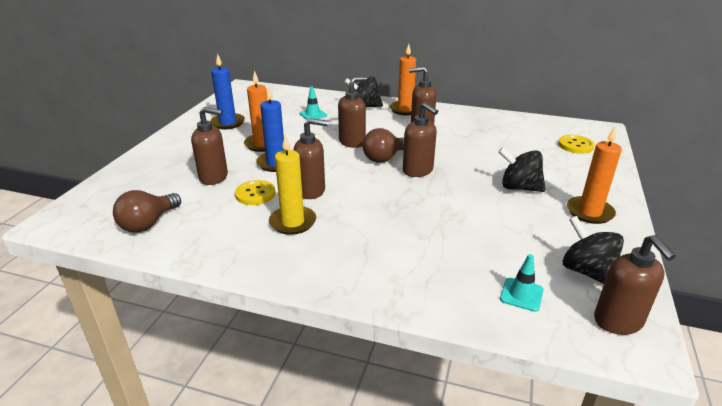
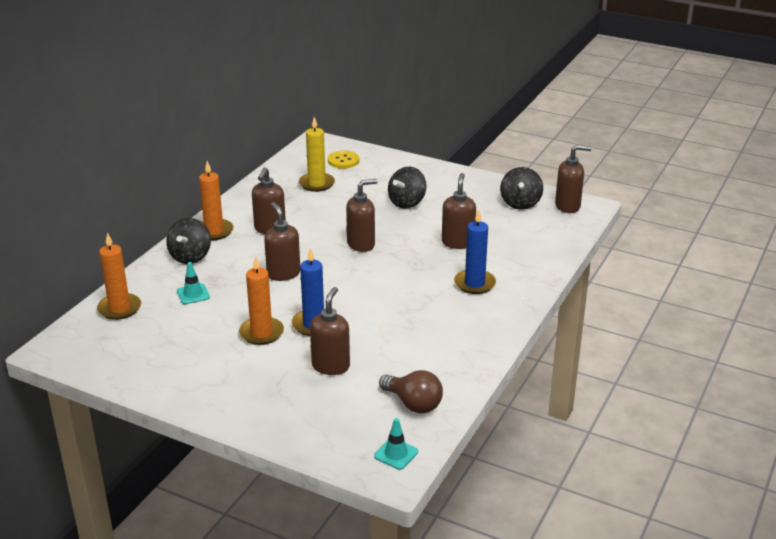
camera: 80 degrees left, 0 degrees up
(228, 123) = (183, 360): blue candle -> blue candle (474, 284)
(255, 194) = (375, 338): yellow button -> none
(292, 222) = (432, 318): yellow candle -> yellow candle (316, 184)
(311, 191) = (379, 305): brown soap dispenser -> brown soap dispenser (458, 243)
(384, 158) = (328, 258): brown light bulb -> none
(521, 294) = (540, 231): turquoise traffic cone -> turquoise traffic cone (396, 454)
(587, 271) = (520, 203): black spinning top -> black spinning top turned 60 degrees counterclockwise
(589, 212) = (451, 183): orange candle -> orange candle (119, 308)

